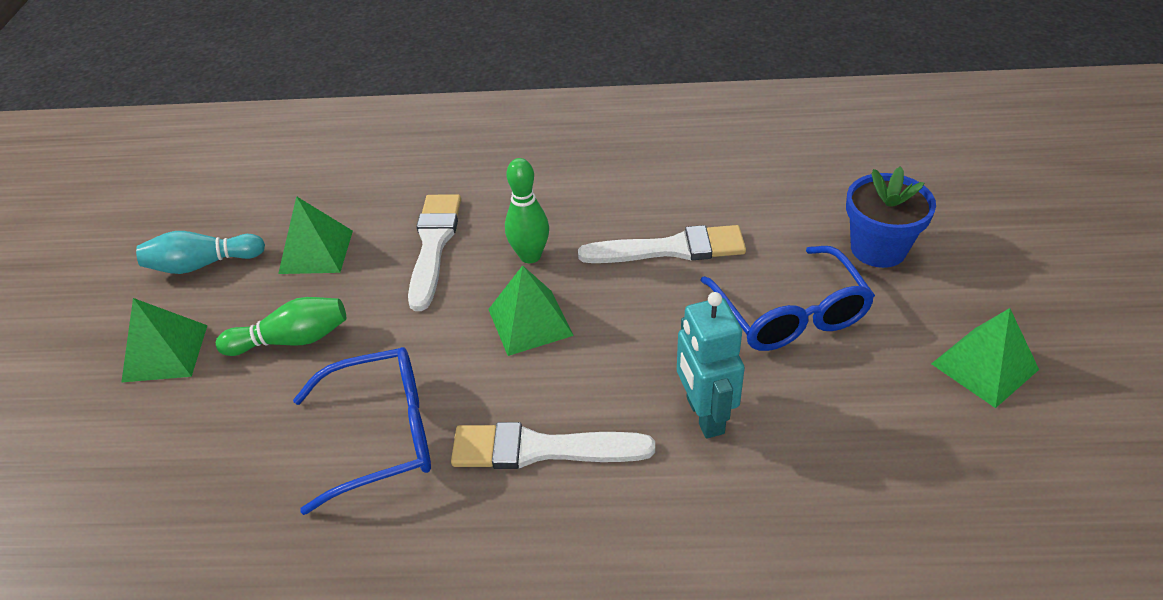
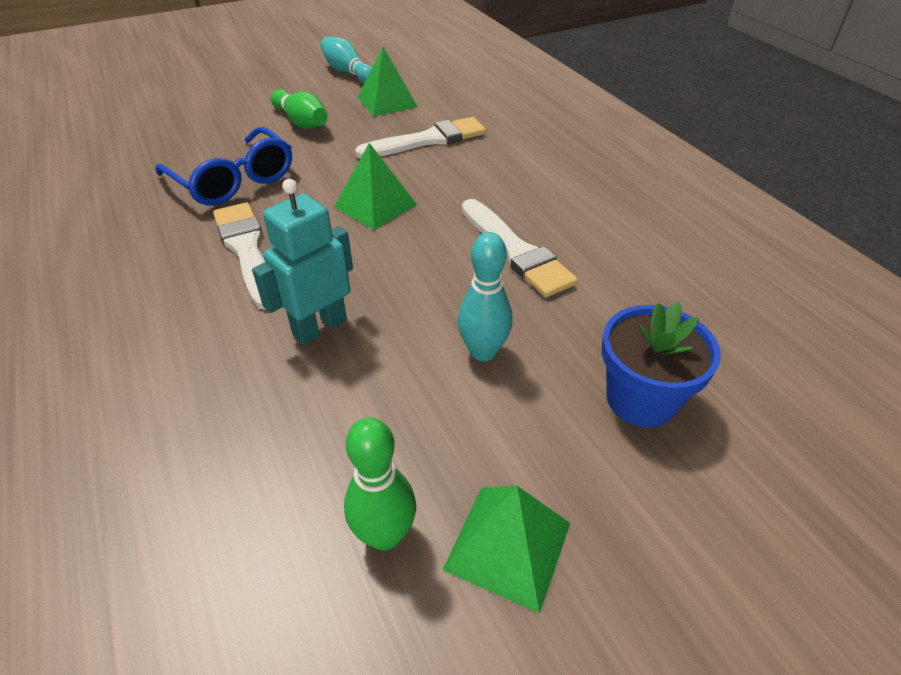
camera: 60 degrees right, 0 degrees up
(165, 353) = (269, 89): green pyramid -> none
(530, 256) = (448, 183): green bowling pin -> green bowling pin (385, 535)
(790, 314) = (483, 352): blue glasses -> turquoise bowling pin

